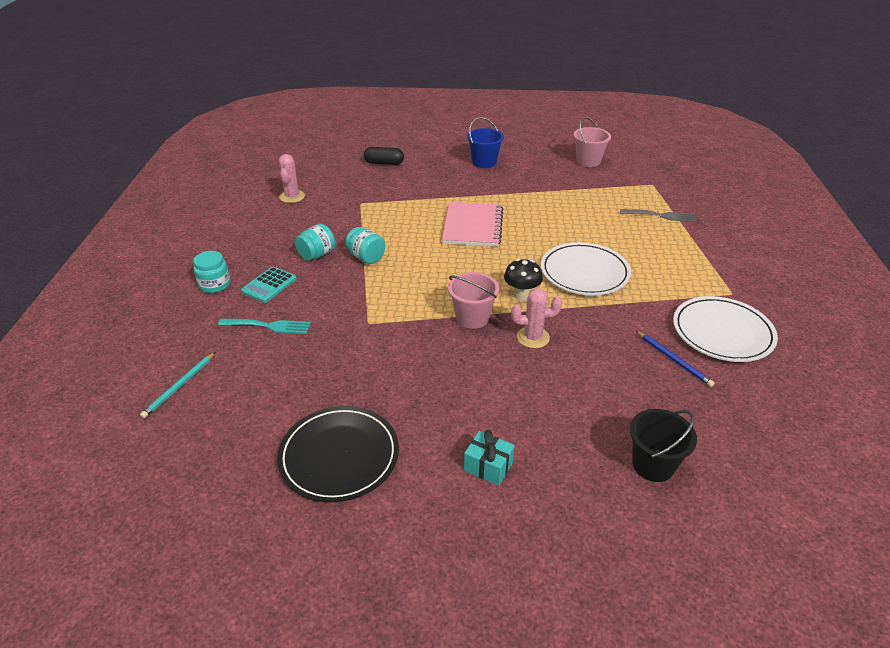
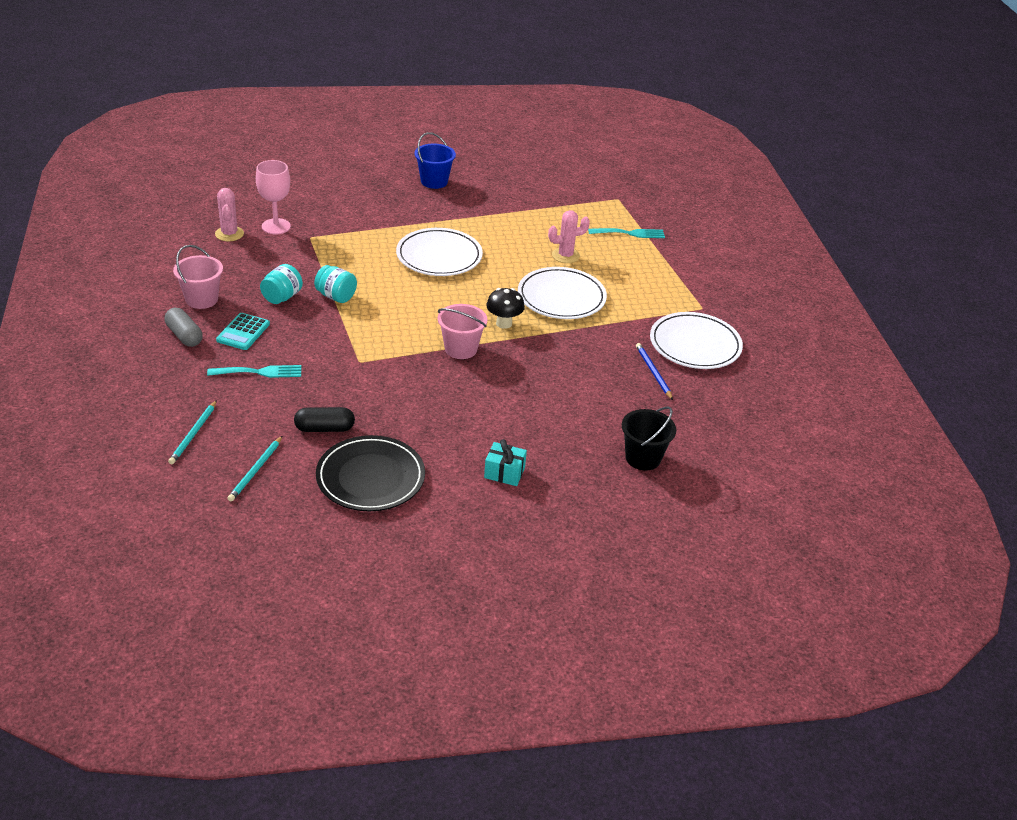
camera: 15 degrees left, 0 degrees up
(215, 284) = (184, 336): turquoise jar -> grey capsule
(223, 434) = (255, 470): none -> turquoise pencil
(334, 192) = (276, 226): none -> pink goblet
(384, 163) = (321, 188): black capsule -> black capsule (324, 428)
(472, 226) = (439, 256): pink notebook -> white plate
(533, 337) = (522, 363): pink cactus -> pink cactus (565, 255)
(588, 161) = (547, 175): pink bucket -> pink bucket (201, 299)
(661, 216) = (630, 233): grey fork -> turquoise fork
(673, 360) = (653, 372): blue pencil -> blue pencil turned 150 degrees counterclockwise

